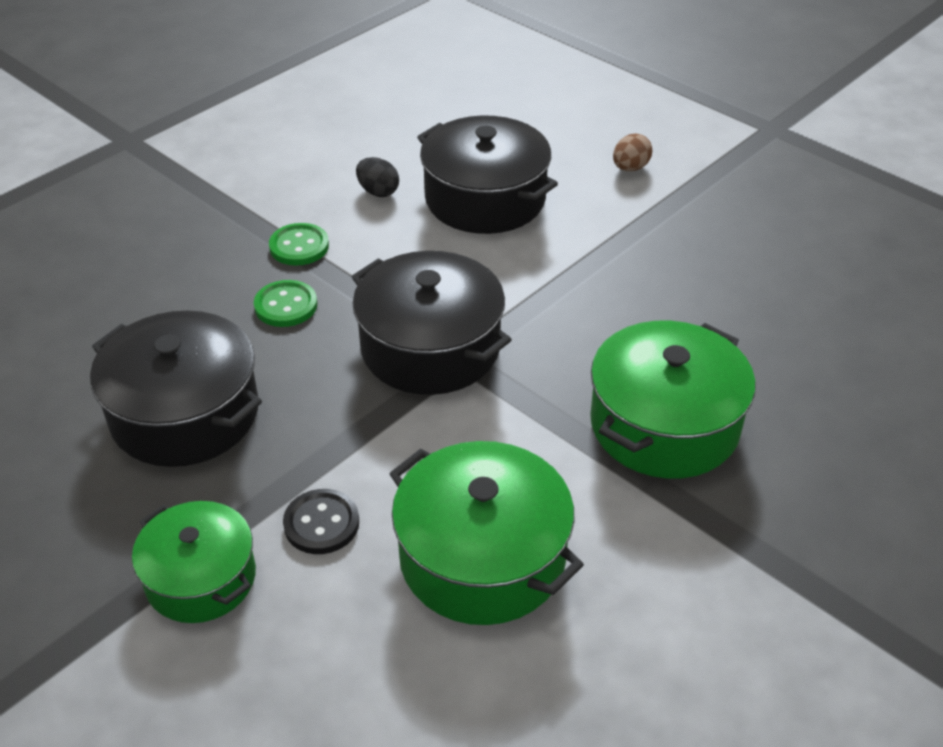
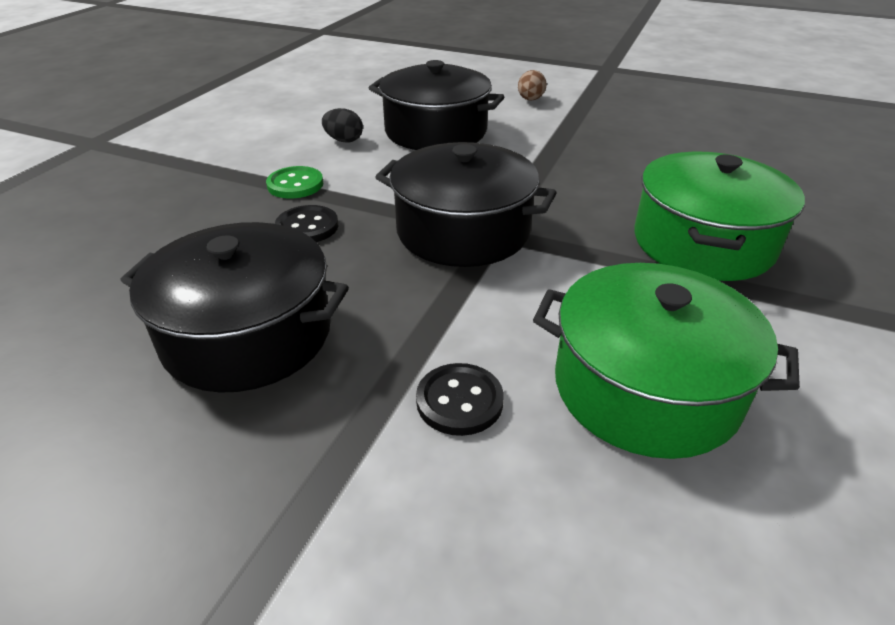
camera: 20 degrees left, 5 degrees down
(201, 578) = (353, 501): green pot -> none
(286, 306) = (307, 227): green button -> black button

